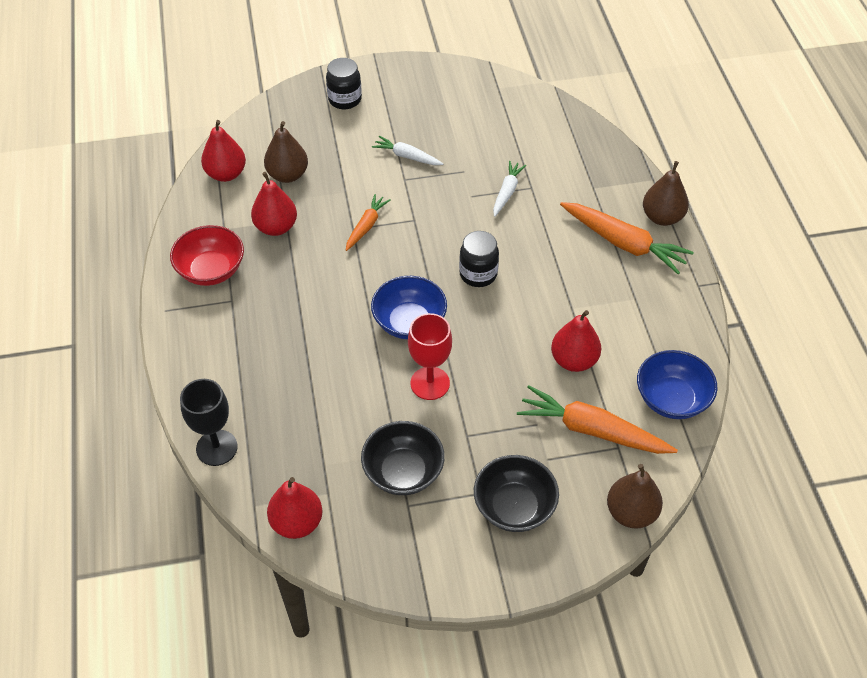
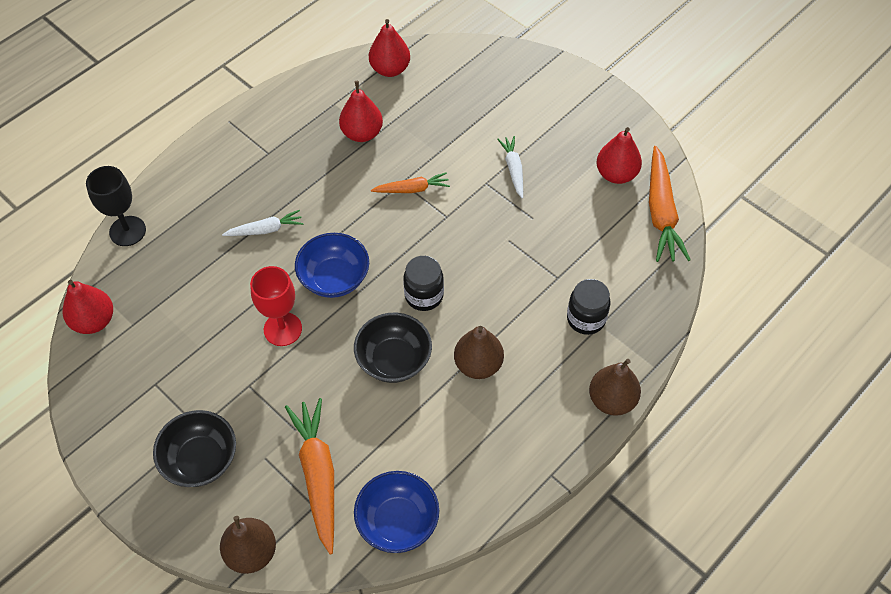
camera: 55 degrees right, 5 degrees up
(211, 270) = (287, 122): red bowl -> none
(287, 175) = (422, 106): brown pear -> brown pear (478, 365)
(345, 99) = (539, 90): black jar -> black jar (586, 319)
(403, 472) = (184, 362): black bowl -> black bowl (394, 360)
(507, 192) = (536, 263): white carrot -> white carrot (265, 229)
(574, 360) = (384, 420): red pear -> red pear (616, 174)
(624, 243) = (552, 386): orange carrot -> orange carrot (661, 213)

